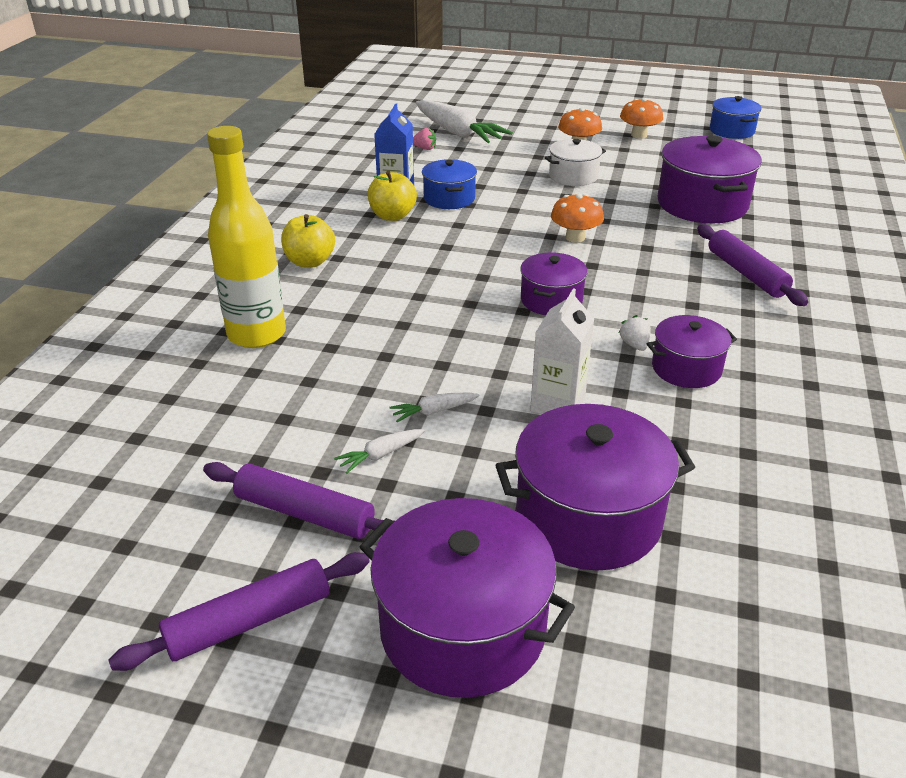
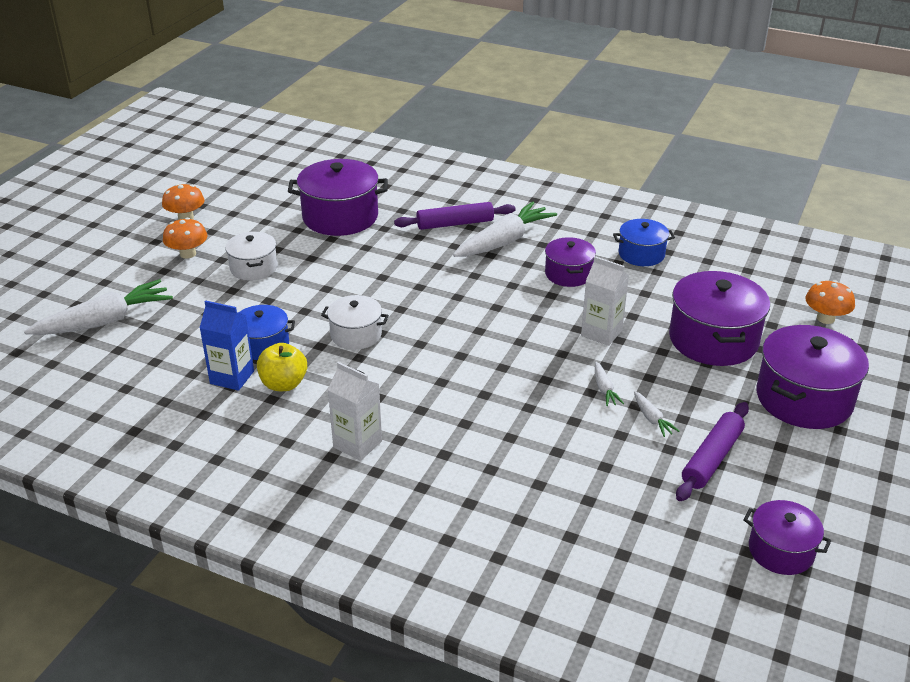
camera: 80 degrees left, 0 degrees up
(249, 621) = (809, 485): purple rolling pin -> none
(256, 334) = (480, 481): yellow bottle -> none
(310, 262) = (357, 444): yellow apple -> white carton
(425, 148) = (132, 348): pink strawberry -> none
(484, 240) = (356, 334): none -> white pot
(551, 300) = (467, 314): purple pot -> purple pot (781, 551)
(575, 237) = (371, 287): orange mushroom -> orange mushroom (825, 318)
(634, 345) = (537, 289): white strawberry -> none
(731, 131) = (208, 172): blue pot -> blue pot (641, 254)
(731, 312) = (504, 241): none -> white carrot

